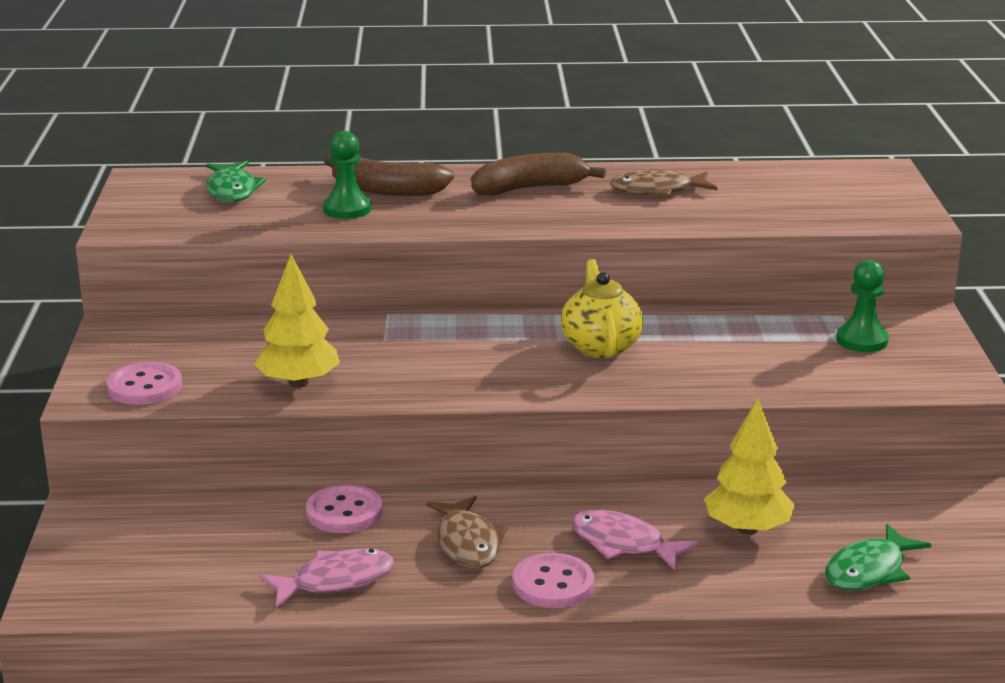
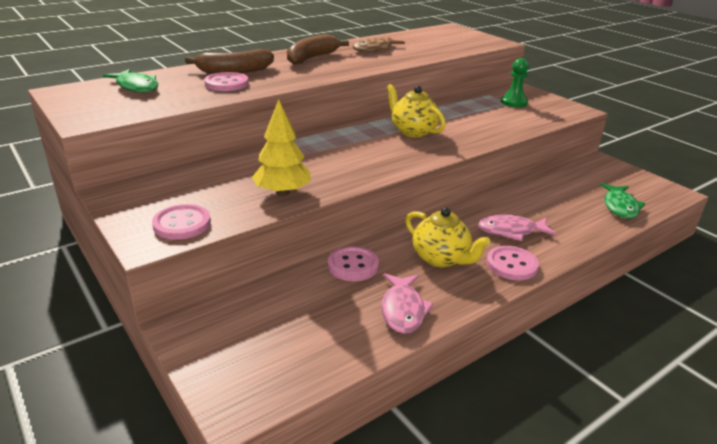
camera: 35 degrees left, 5 degrees up
(335, 581) = (403, 310): pink fish -> pink fish turned 150 degrees clockwise
(347, 209) = (226, 83): green pawn -> pink button
(467, 543) = (441, 258): brown fish -> yellow teapot
(747, 529) = (549, 205): yellow tree -> none

